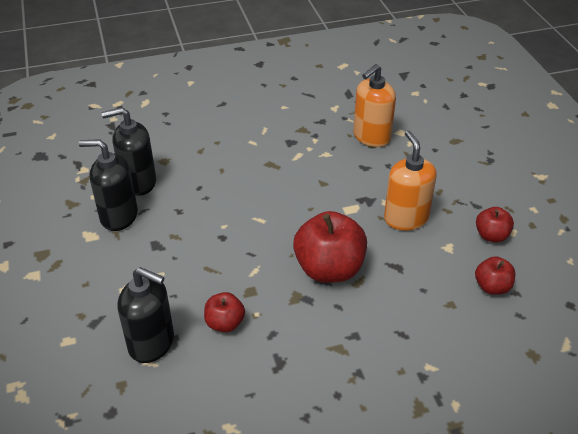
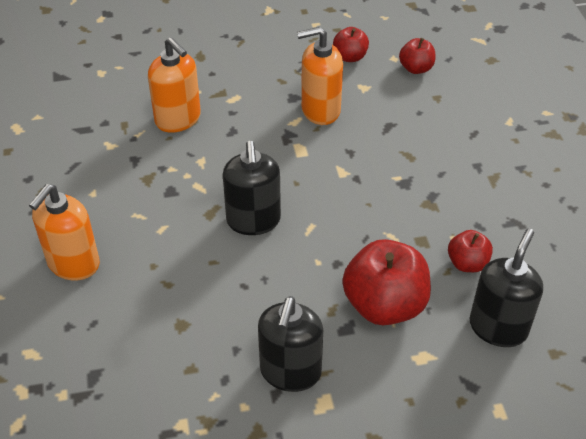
camera: 85 degrees left, 5 degrees up
(138, 183) = (224, 353): black soap dispenser -> black soap dispenser (253, 221)
(217, 107) = (73, 263): none -> orange soap dispenser
(329, 269) = (391, 175): red apple -> red apple (384, 305)

